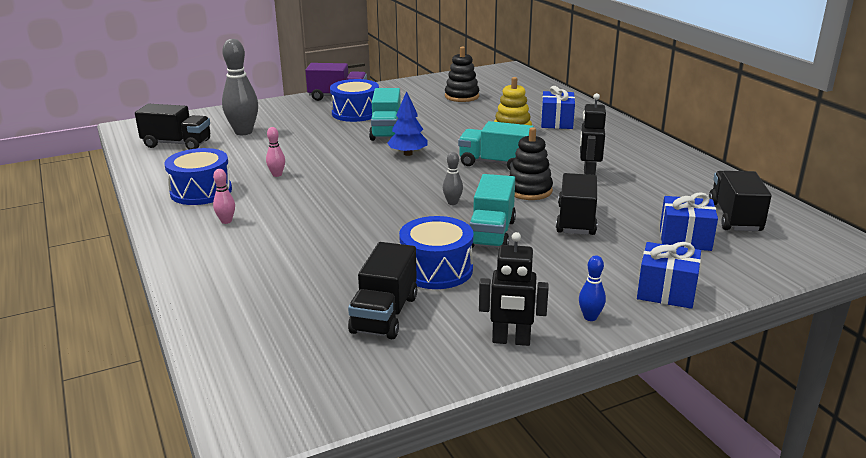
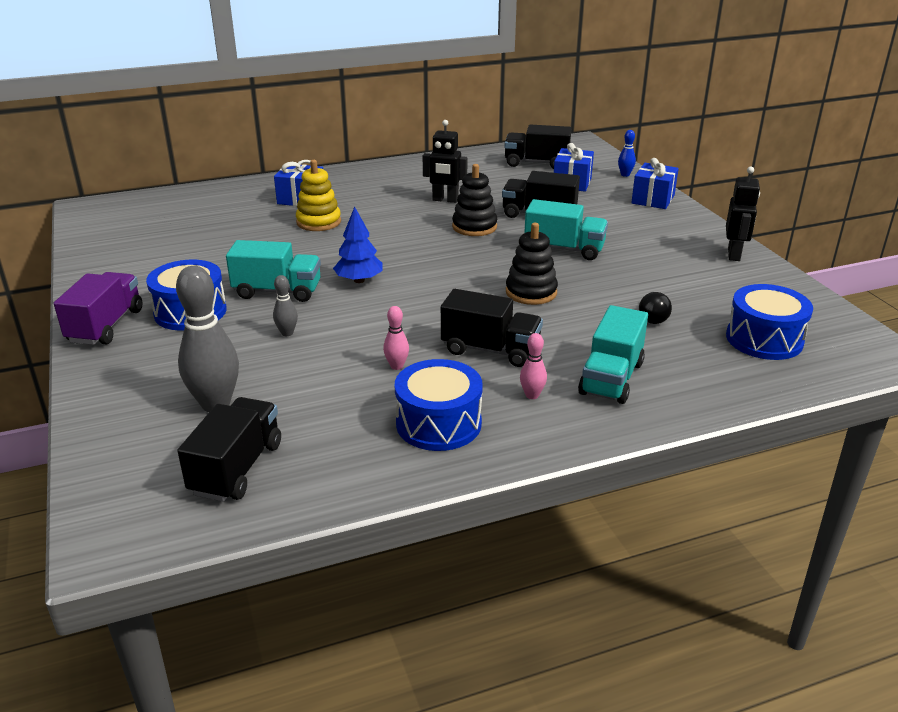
camera: 85 degrees left, 5 degrees up
(348, 276) = (652, 317): none -> black light bulb
(384, 314) = (712, 301): black truck -> black truck (490, 350)
(436, 269) = (633, 276): blue drum -> blue drum (764, 339)
(452, 202) = (497, 262): grey bowling pin -> grey bowling pin (287, 333)
(462, 96) = (176, 240): black stacking toy -> black stacking toy (531, 292)
(495, 163) = (403, 236): turquoise truck -> turquoise truck (611, 378)
(590, 317) = (694, 226): blue bowling pin -> blue bowling pin (625, 175)

